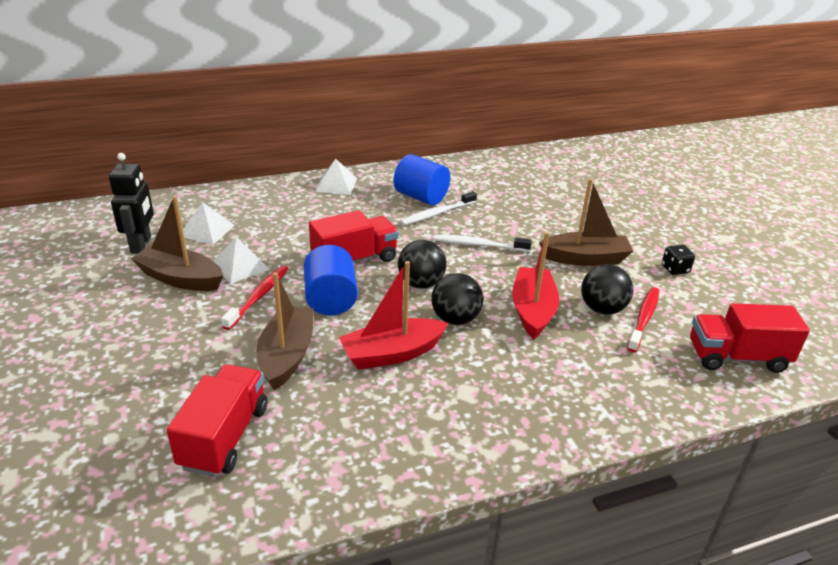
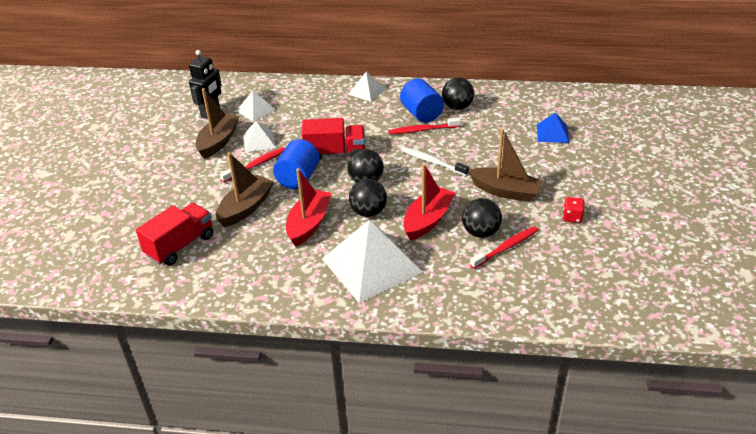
camera: 30 degrees right, 5 degrees up
(180, 278) = (218, 141): brown boat -> brown boat turned 60 degrees clockwise
(392, 353) = (309, 224): red boat -> red boat turned 105 degrees clockwise
(437, 213) = (422, 130): white toothbrush -> red toothbrush
(454, 183) = (457, 107): none -> black ball
(516, 383) = (371, 265): none -> white pyramid
(574, 191) = (552, 133): none -> blue pyramid
(675, 269) = (572, 217): black dice -> red dice
(736, 357) = (550, 294): red truck -> none

